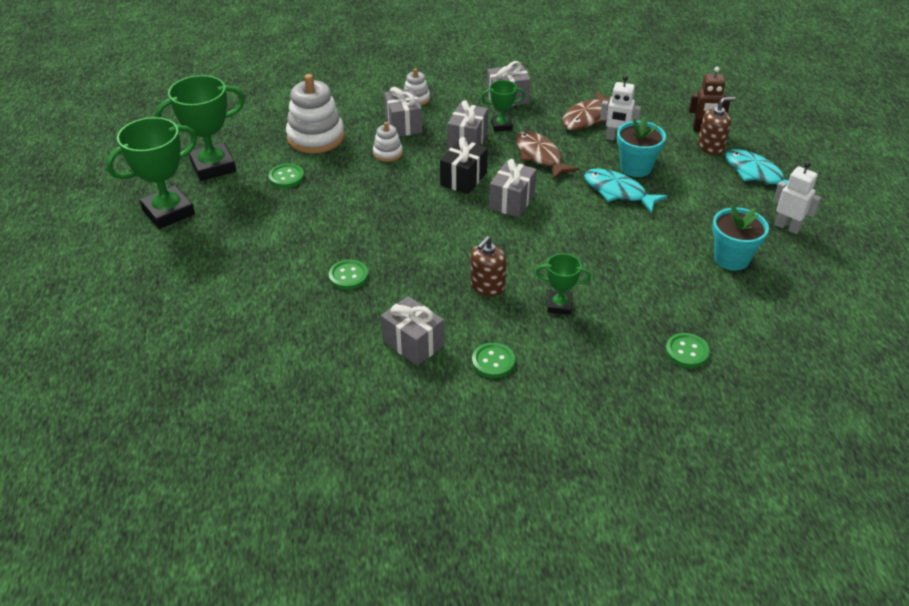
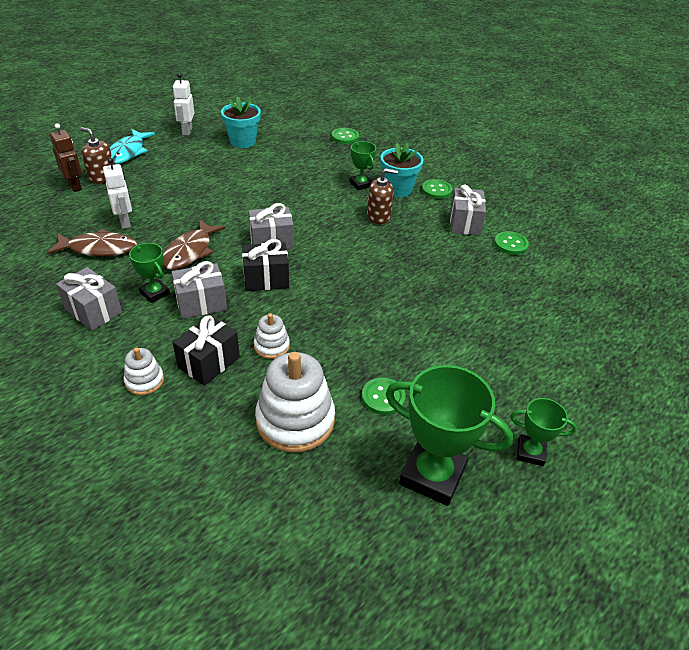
camera: 130 degrees left, 0 degrees up
(168, 212) = (530, 452): green trophy -> green trophy, size x0.53
(348, 276) = (449, 281): green button -> green button (510, 244)
(403, 125) = (209, 362): grey gift -> black gift
(618, 192) = (208, 199): turquoise fish -> none
(636, 167) = (164, 201): turquoise flower pot -> turquoise flower pot (398, 189)

